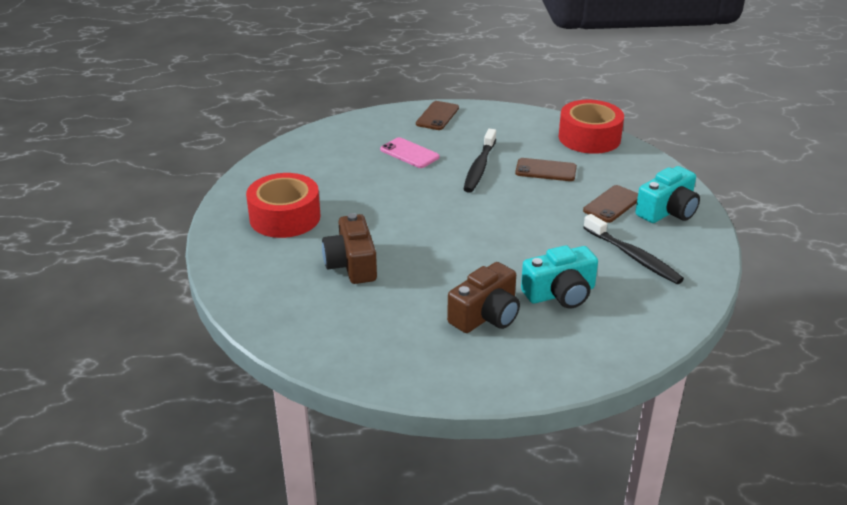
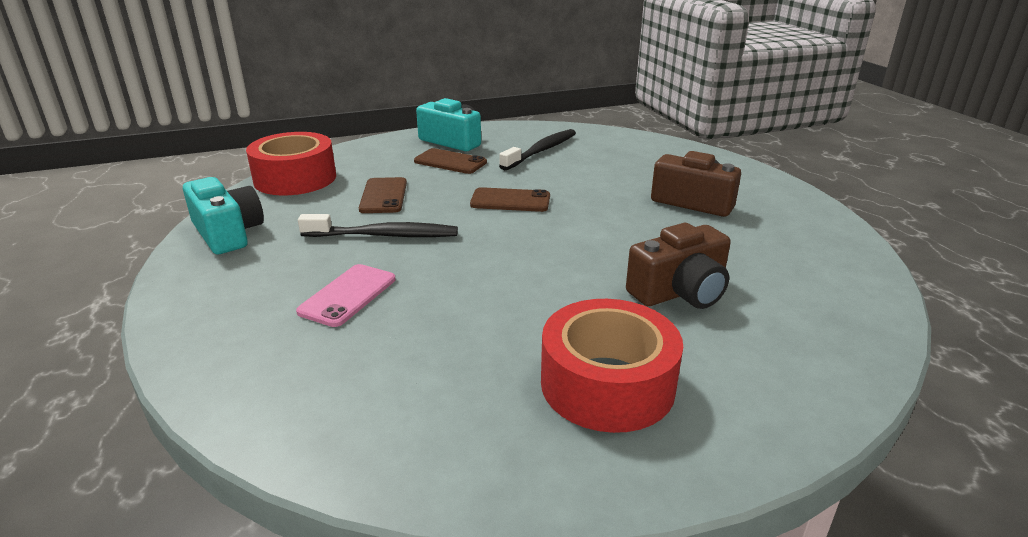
camera: 105 degrees left, 5 degrees down
(437, 116) = (206, 288): brown phone -> brown phone (510, 201)
(560, 294) = (626, 174): turquoise camera -> turquoise camera (228, 233)

